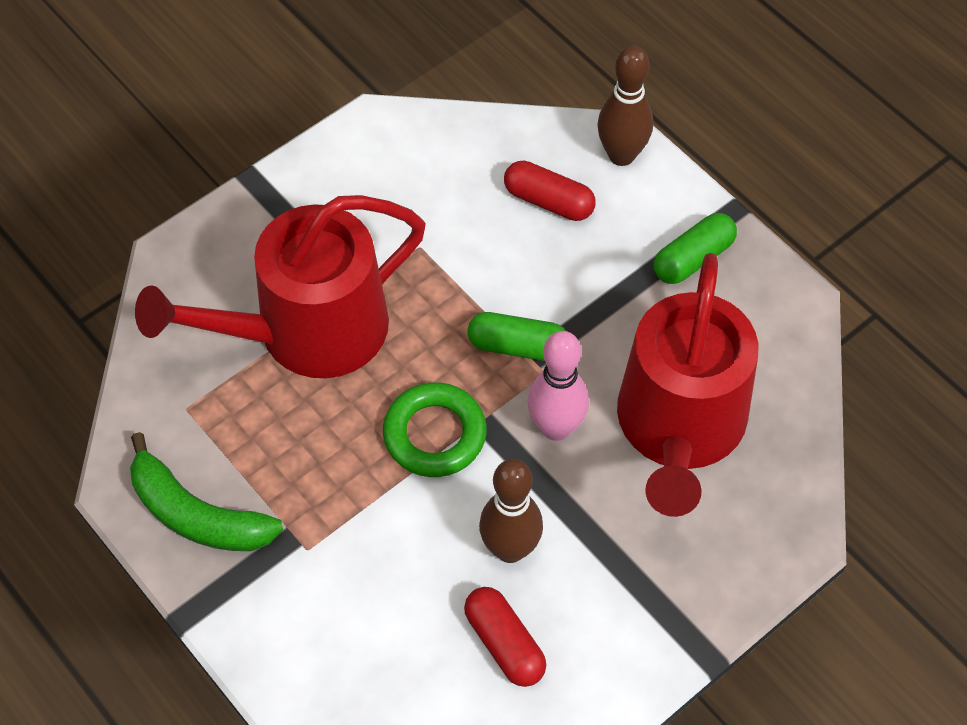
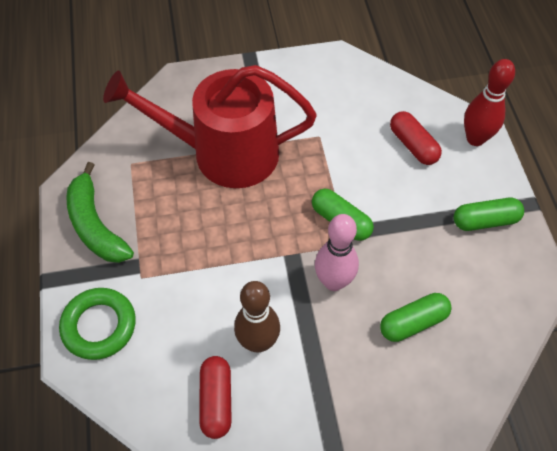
camera: 30 degrees right, 0 degrees up
(435, 434) = (258, 248): green ring -> green ring (99, 326)
(621, 155) = (475, 139): brown bowling pin -> red bowling pin
(679, 427) = (413, 322): red watering can -> green capsule

